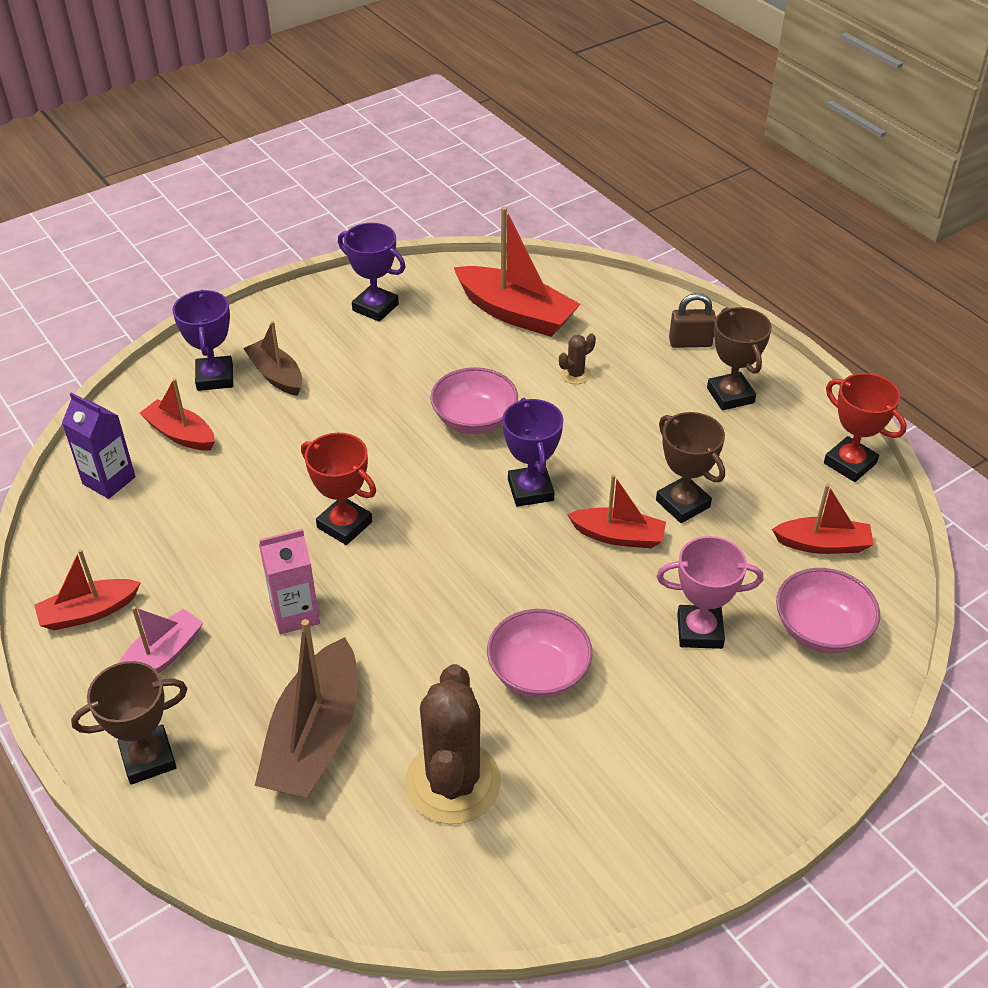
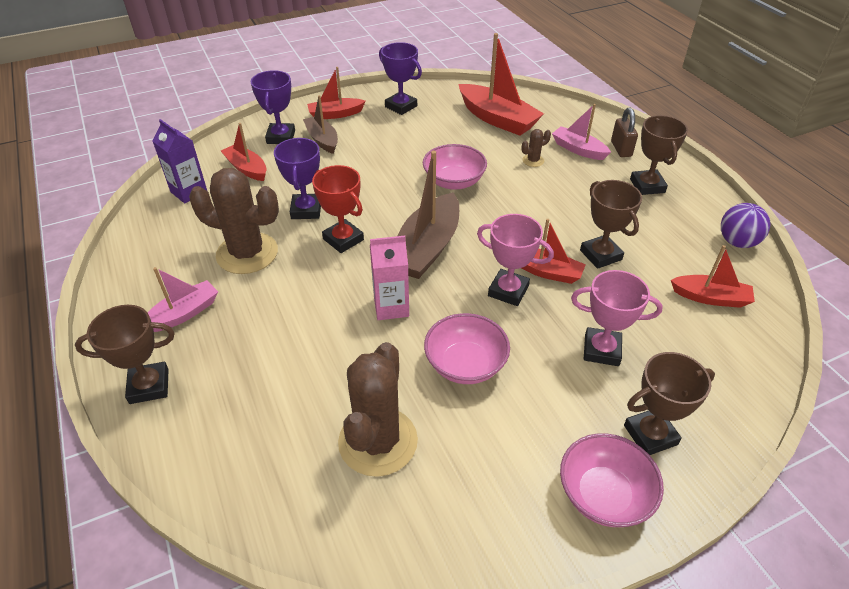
camera: 10 degrees right, 0 degrees up
(89, 612) = (144, 275): red boat -> red boat (335, 114)
(220, 562) = (247, 253): none -> brown cactus
(295, 614) = (290, 296): pink carton -> pink carton (391, 307)
(315, 737) = (279, 389): brown boat -> brown boat (427, 248)
(530, 490) = (485, 232): purple trophy -> purple trophy (306, 210)
(574, 569) = (508, 291): none -> pink trophy
(633, 350) = (578, 149): none -> pink boat
(690, 342) = (621, 149): brown padlock -> brown padlock turned 75 degrees clockwise
(767, 726) = (650, 435): none -> brown trophy
(821, 630) = (703, 363): pink bowl -> pink bowl (604, 494)
(849, 463) = (737, 242): red trophy -> purple ball

